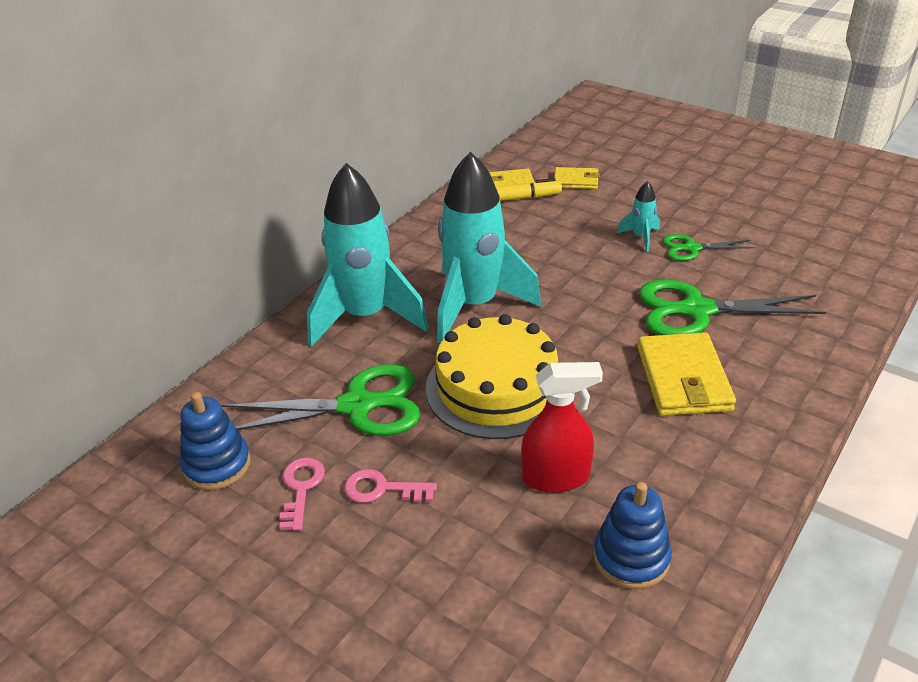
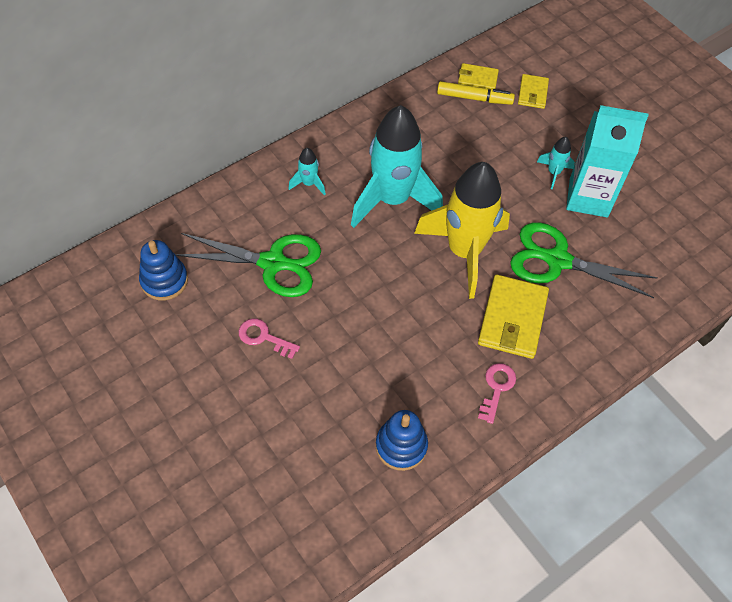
camera: 15 degrees right, 20 degrees up
(301, 489) = (212, 319): pink key -> pink key (496, 388)
(366, 316) = (309, 183): turquoise rocket -> turquoise rocket, size x0.41
(496, 387) = (375, 280): yellow cake -> none
(556, 477) = (382, 369): red spray bottle -> none
(576, 181) = (532, 93): yellow wallet -> yellow wallet turned 75 degrees clockwise
(586, 331) = (464, 251): none -> yellow rocket
(692, 248) = (588, 197): green scissors -> turquoise carton

